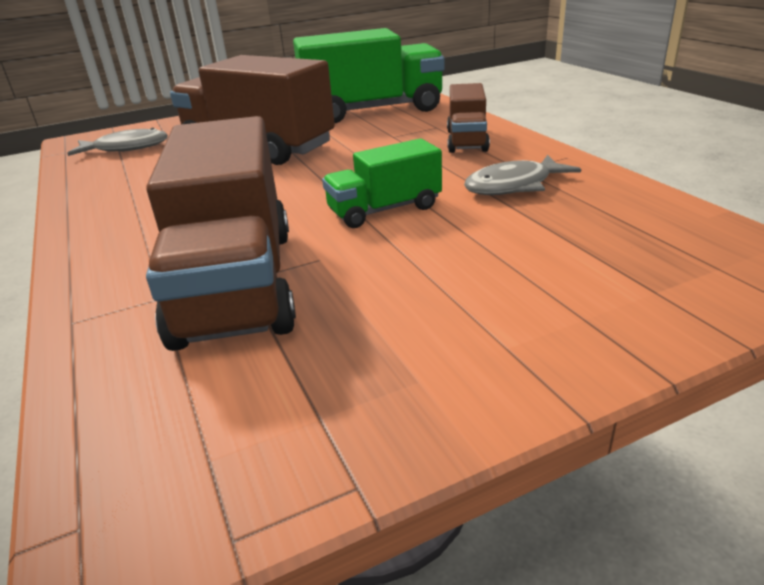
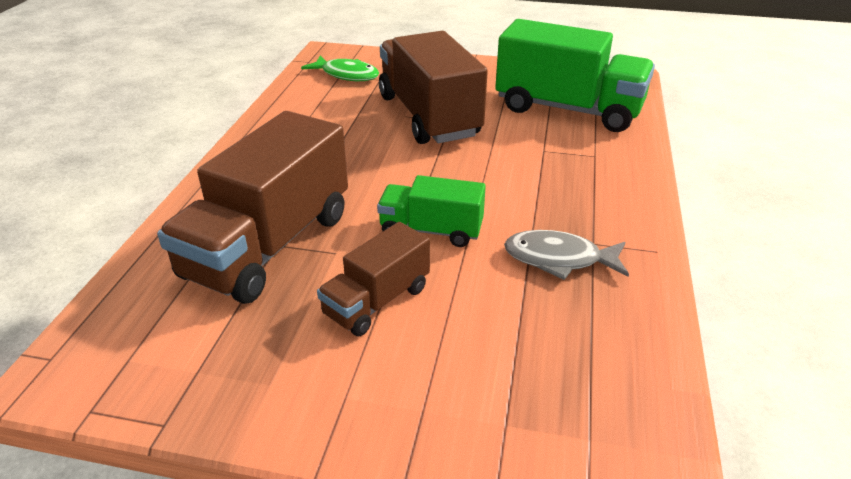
camera: 35 degrees right, 5 degrees up
(126, 148) = (346, 75): grey fish -> green fish
(466, 140) = (596, 186): brown truck -> brown truck (377, 301)

